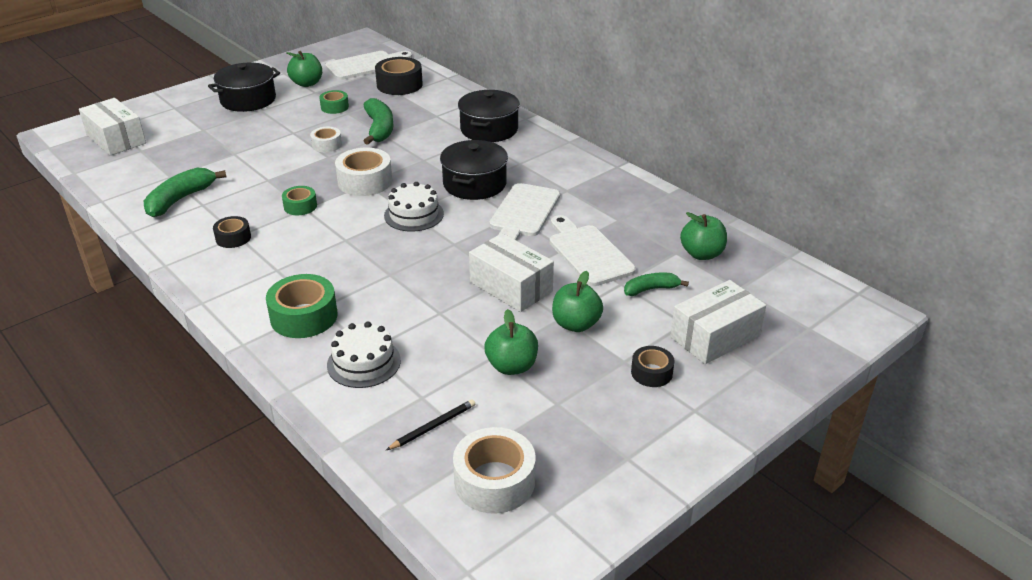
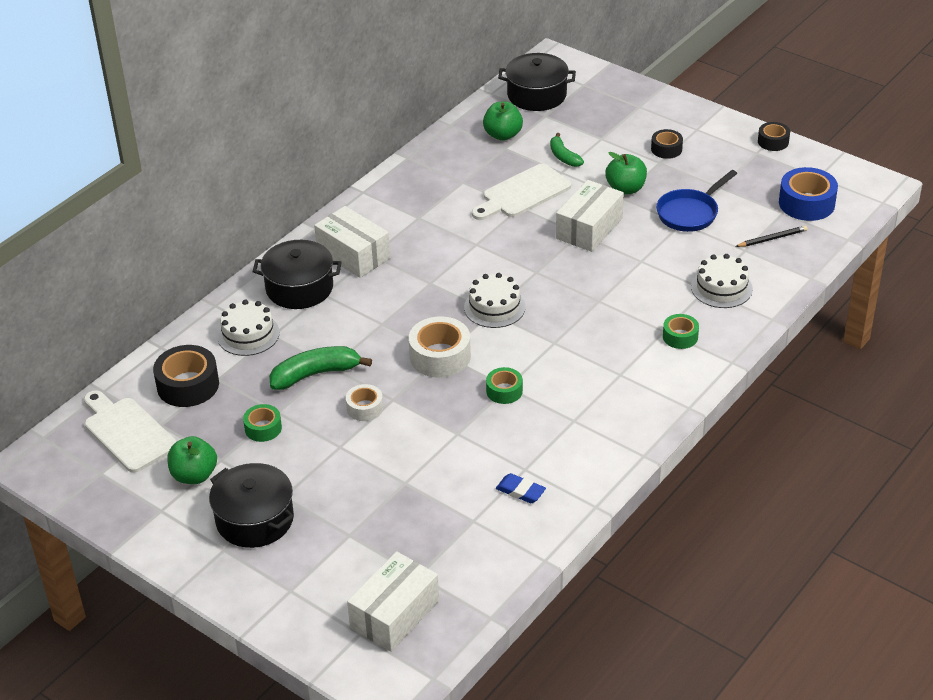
camera: 100 degrees left, 5 degrees up
(180, 199) = (520, 491): green banana -> blue eraser
(233, 238) = (579, 422): black tape -> black tape (773, 141)
(304, 316) = (680, 337): green tape -> green tape, size x0.58
(433, 427) = (772, 239): black pencil -> black pencil turned 120 degrees clockwise
(442, 107) = (248, 334): none -> white cake
(474, 184) = (423, 278): black pot -> black pot (536, 95)
(494, 481) = (806, 203): white tape -> blue tape
(511, 366) = (690, 213): green apple -> blue pan
(523, 213) = (469, 238): white cutting board -> none
(715, 336) = (611, 124): white box -> white box (353, 254)

